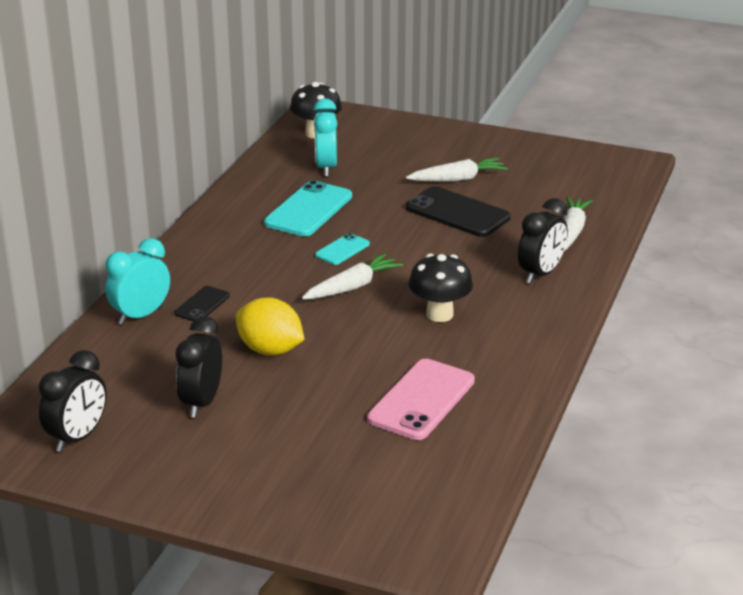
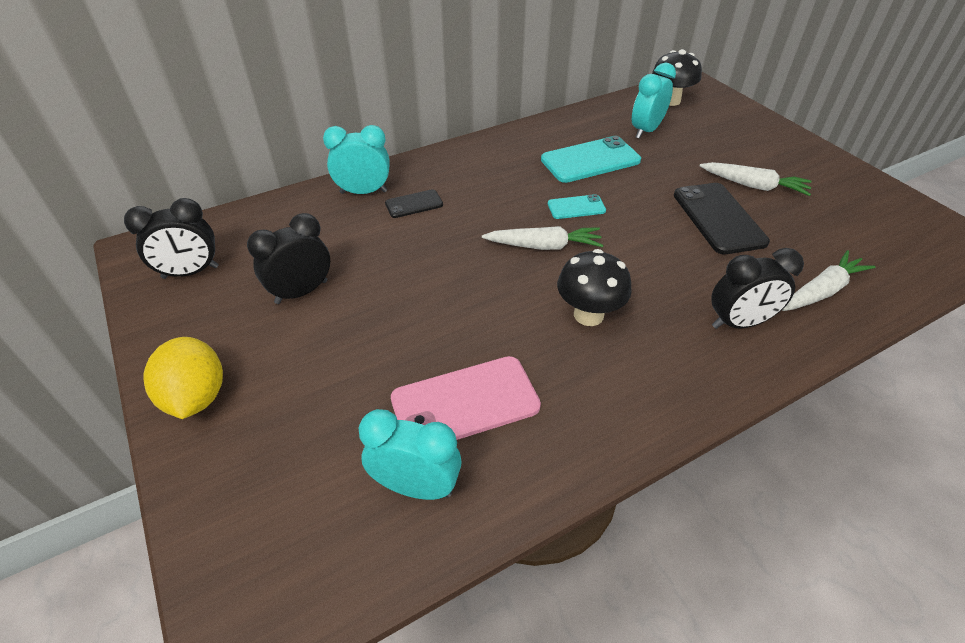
camera: 40 degrees right, 15 degrees up
(270, 350) = (409, 272): yellow lemon -> yellow lemon (196, 397)
(448, 452) = (416, 486): none -> turquoise clock

